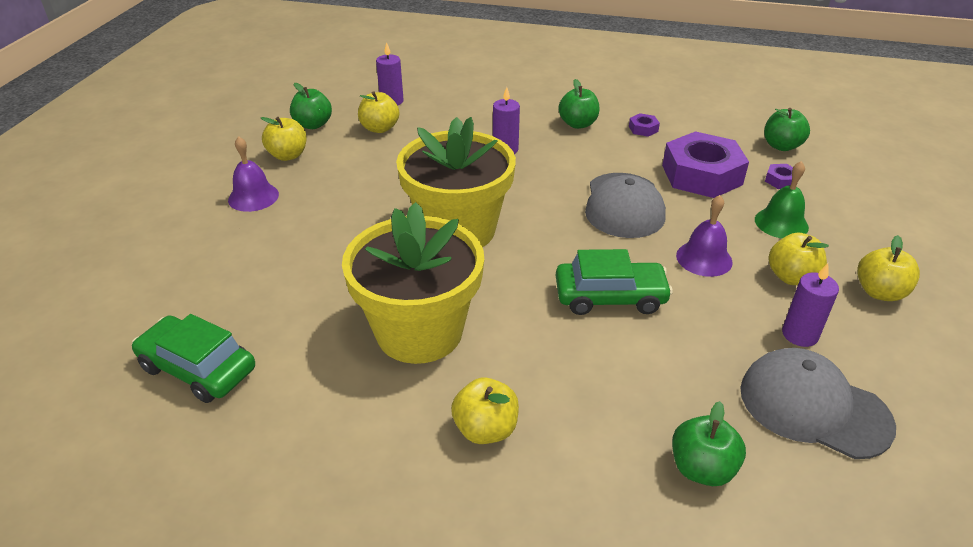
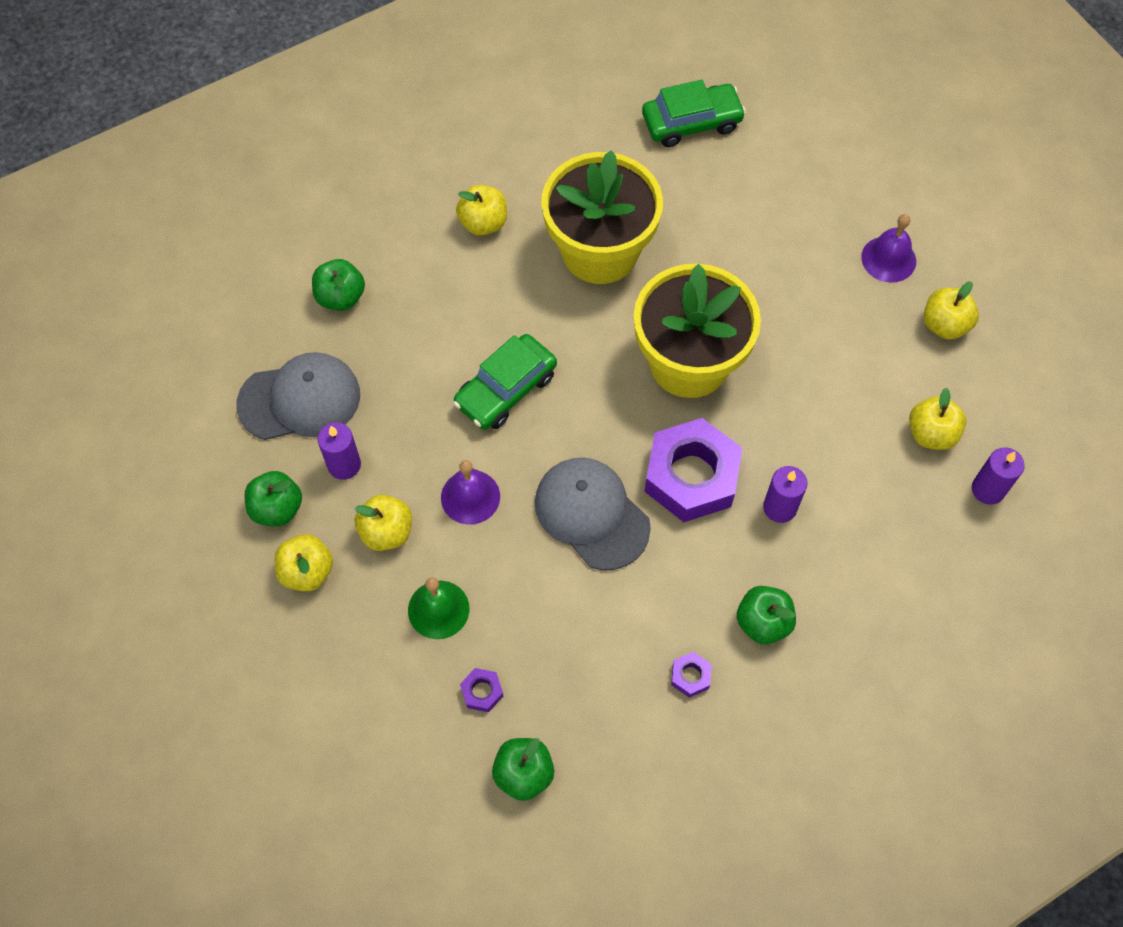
camera: 135 degrees right, 25 degrees up
(313, 125) = (995, 383): green apple -> green apple (277, 508)
(701, 175) = (563, 632): purple nut -> purple nut (691, 476)

